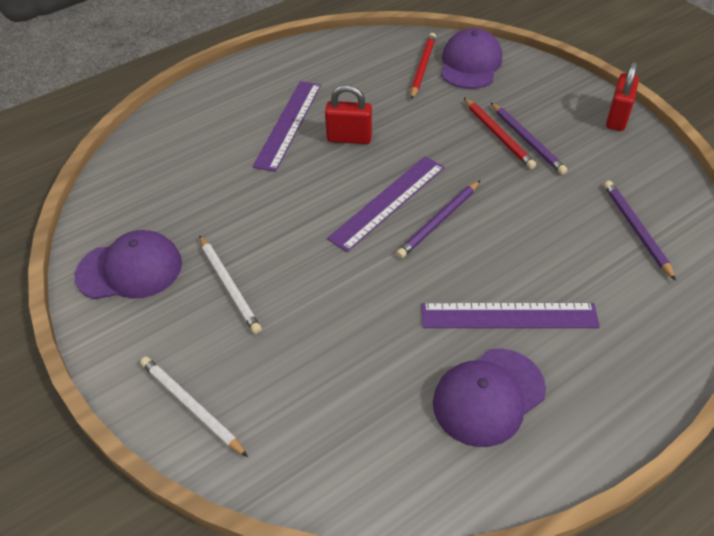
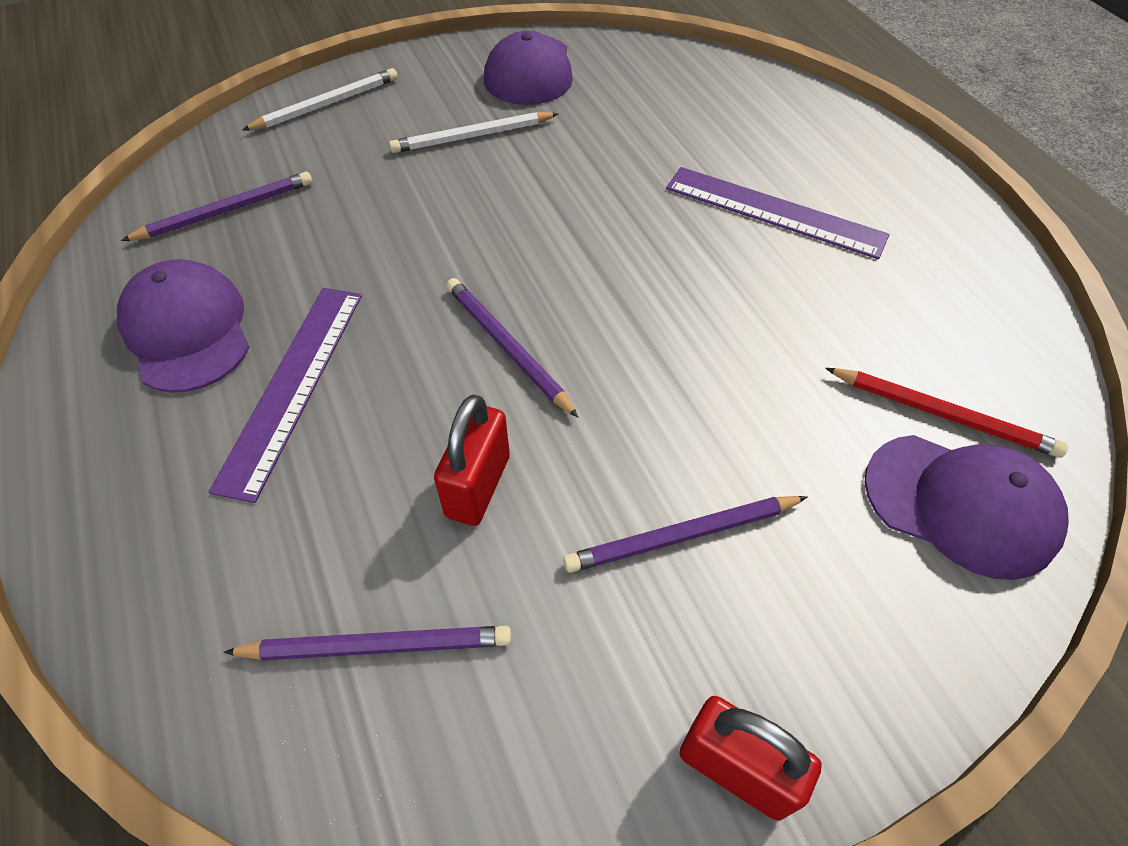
camera: 100 degrees right, 5 degrees up
(349, 138) = (729, 275): red padlock -> red padlock (478, 486)
(356, 428) = (226, 211): none -> purple pencil
(387, 202) = (569, 296): purple ruler -> none
(498, 135) = (706, 489): red pencil -> none

